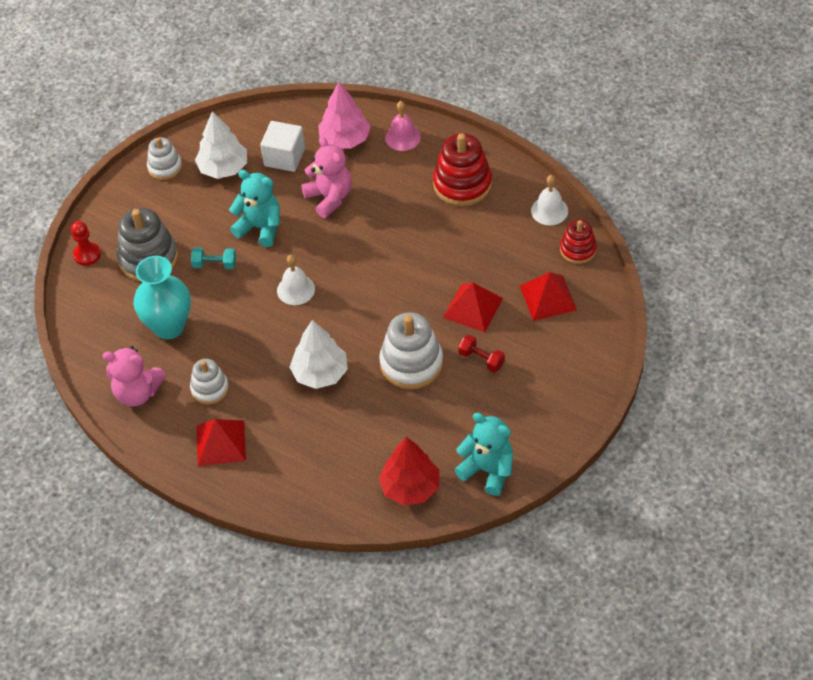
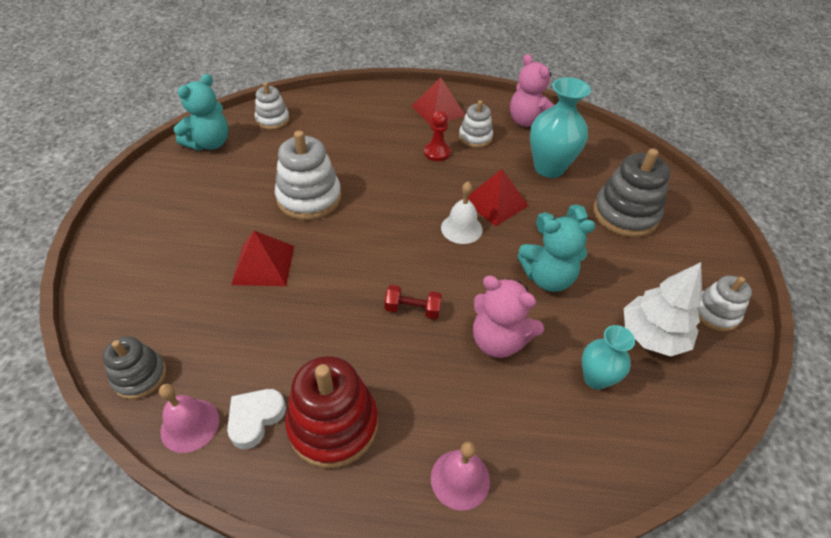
camera: 150 degrees right, 5 degrees down
(87, 254) = (681, 201): red pawn -> red pawn (437, 153)
(137, 393) = (528, 122): pink teddy bear -> pink teddy bear turned 105 degrees counterclockwise
(284, 157) = (595, 378): white cube -> turquoise vase
(320, 373) = (390, 170): white tree -> none
(345, 139) = (540, 440): pink tree -> none
(410, 487) = (272, 120): red tree -> white stacking toy
(481, 359) = (239, 220): red dumbbell -> red dumbbell (412, 309)
(487, 470) = (209, 143): turquoise teddy bear -> turquoise teddy bear turned 60 degrees counterclockwise
(508, 202) = (255, 418): none -> white heart
(548, 298) = (174, 301): red pyramid -> red pyramid (495, 202)
(549, 210) = (190, 425): white bell -> pink bell
(578, 250) = (140, 376): red stacking toy -> grey stacking toy

